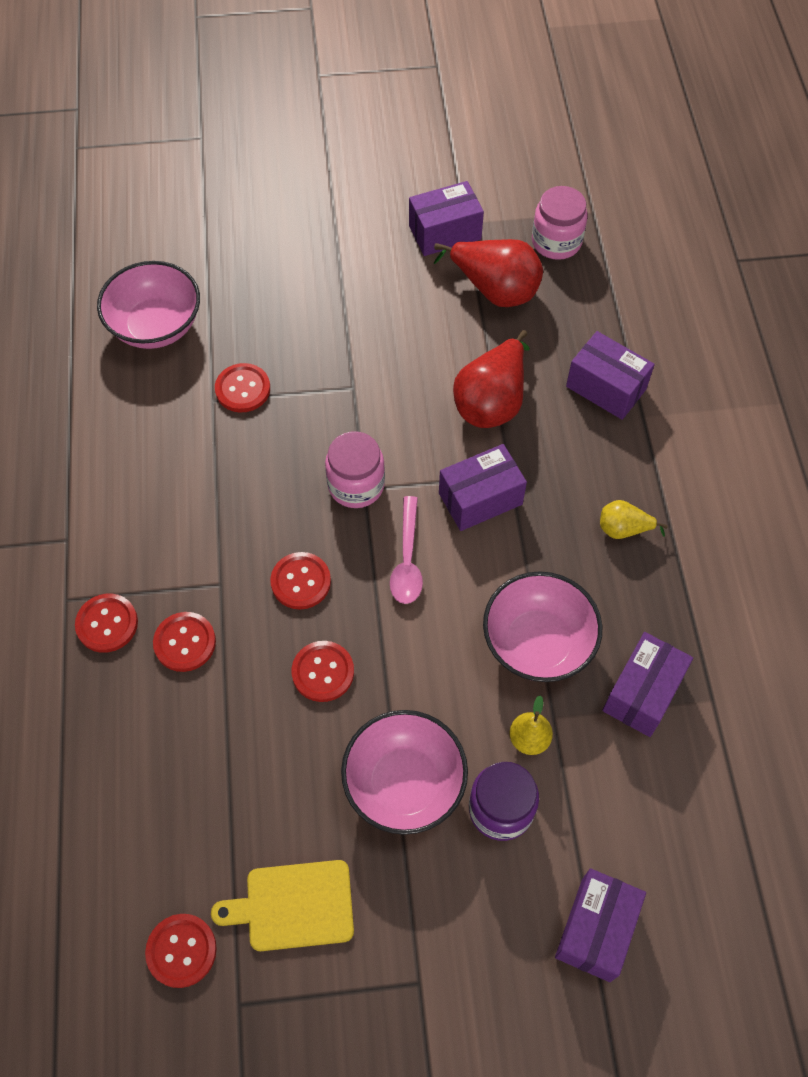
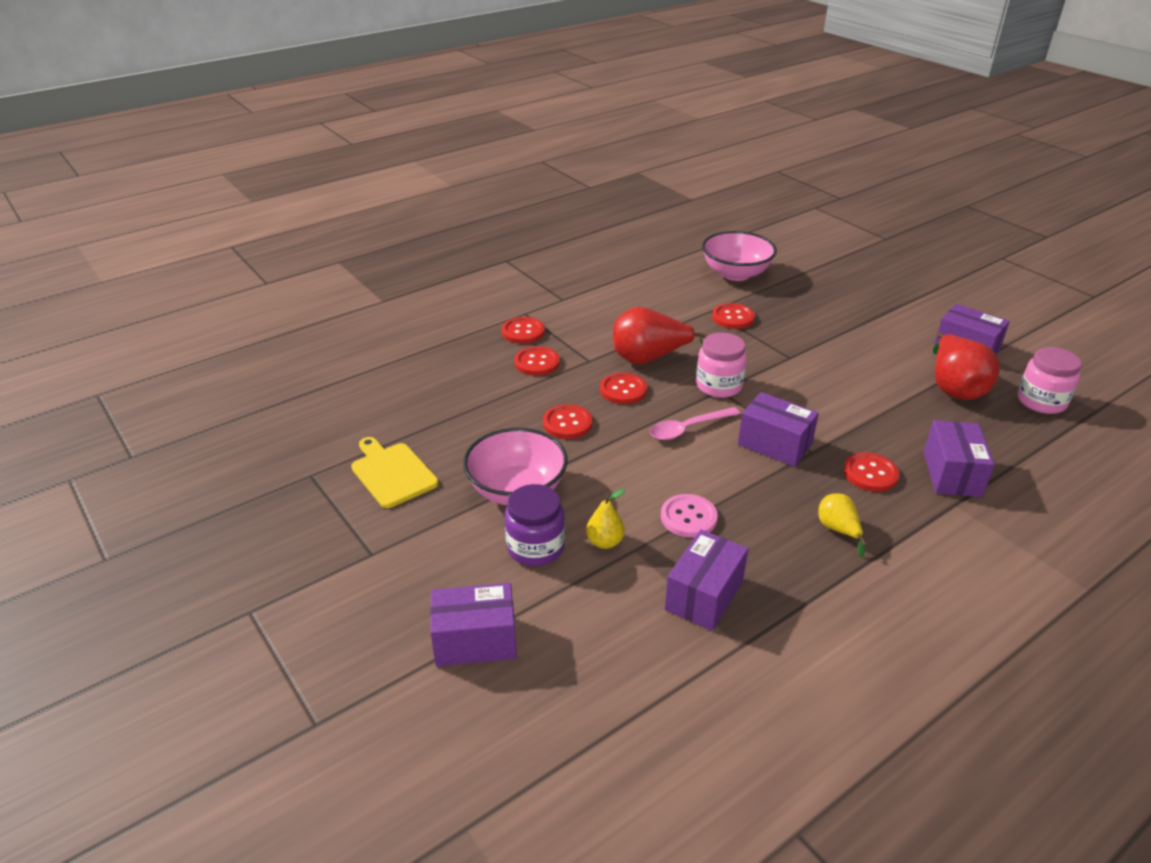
camera: 60 degrees right, 25 degrees down
(181, 951) = (333, 438): red button -> red button (870, 474)
(492, 401) = (860, 420): red pear -> red pear (649, 359)
(537, 643) = (688, 517): pink bowl -> pink button
(642, 693) = (704, 595): purple box -> purple box turned 60 degrees counterclockwise

